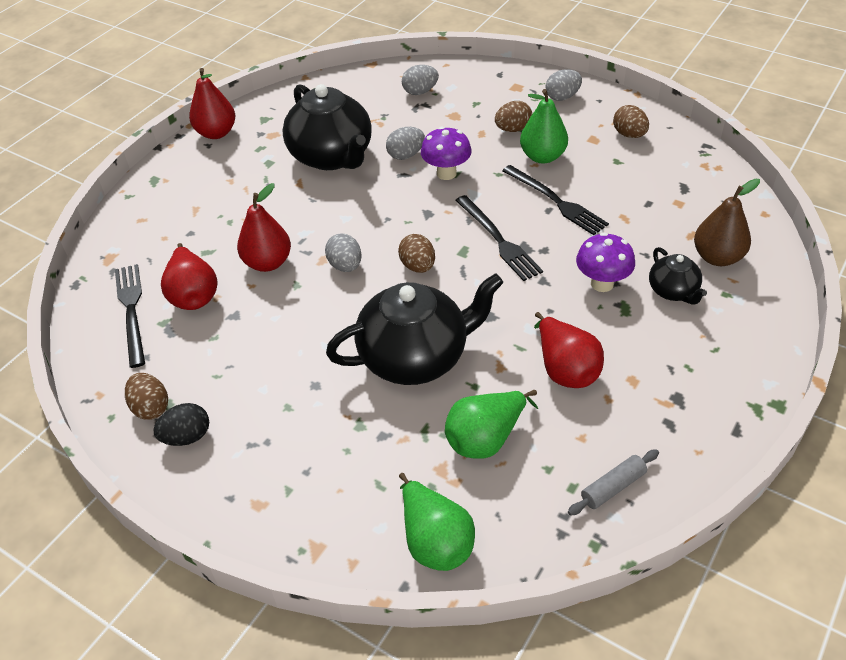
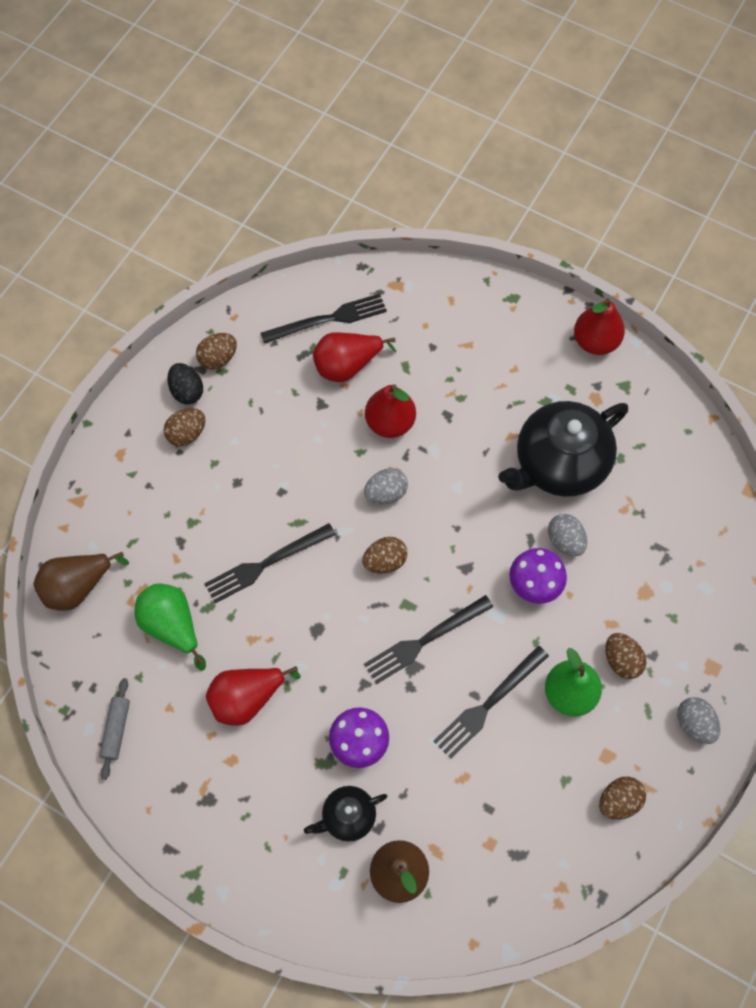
camera: 85 degrees right, 20 degrees up
(244, 434) = (187, 434): none -> brown egg
(415, 357) = (266, 564): black teapot -> black fork
(420, 92) = (692, 551): grey egg -> none
(435, 540) = (78, 587): green pear -> brown pear
(612, 487) = (116, 730): grey rolling pin -> grey rolling pin turned 45 degrees clockwise

